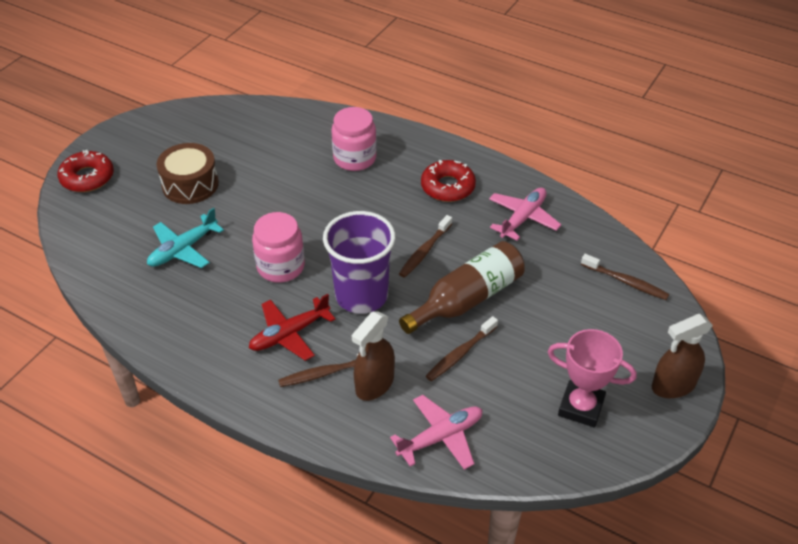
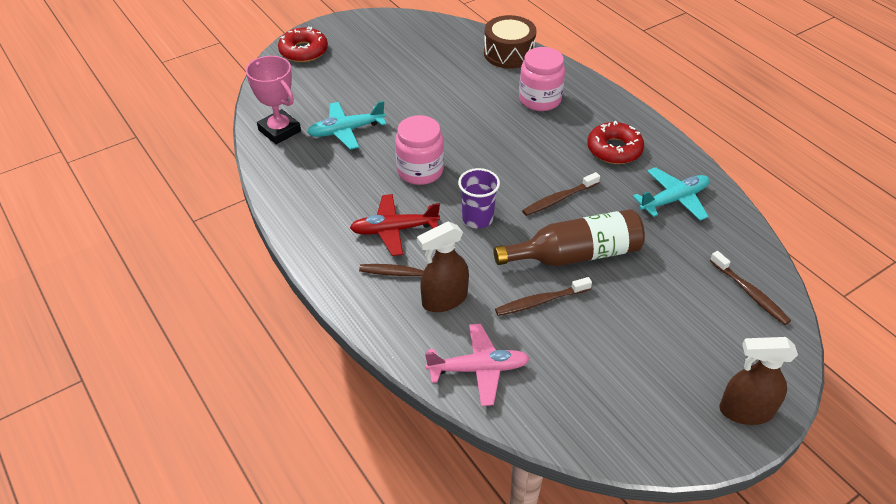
camera: 25 degrees right, 0 degrees up
(190, 184) = (383, 80): brown drum -> brown drum (509, 53)
(361, 295) = (477, 219): purple cup -> purple cup, size x0.59
(523, 218) = (674, 200): pink plane -> turquoise plane
(581, 407) = (634, 394): pink trophy -> pink trophy (279, 131)

